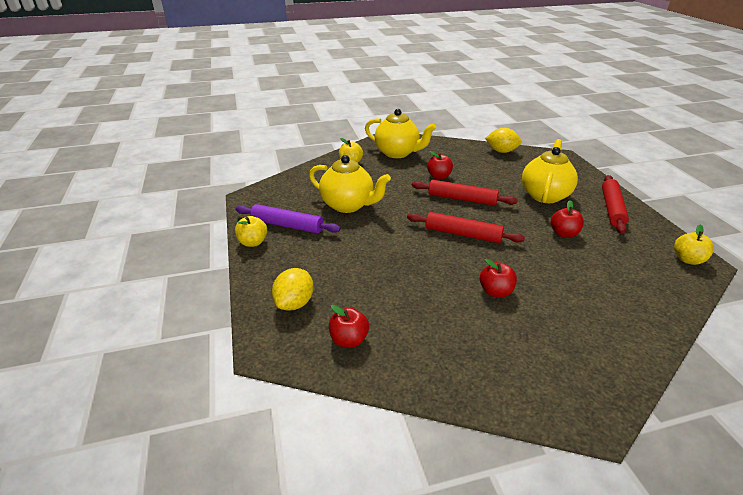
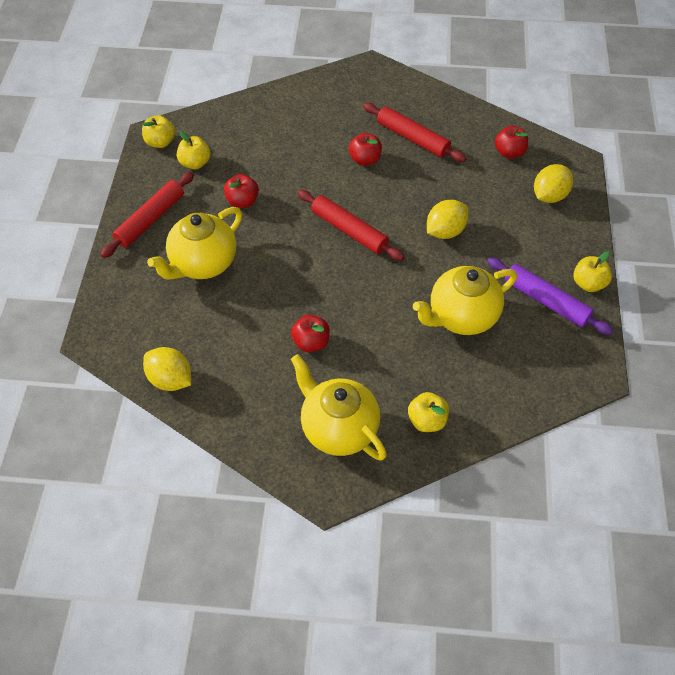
camera: 160 degrees left, 20 degrees up
(348, 205) = (461, 317): yellow teapot -> yellow teapot turned 75 degrees counterclockwise
(384, 251) = (445, 231): none -> yellow lemon
(462, 199) = (311, 286): red rolling pin -> red rolling pin (413, 138)
(636, 251) = (195, 163): none -> yellow apple

